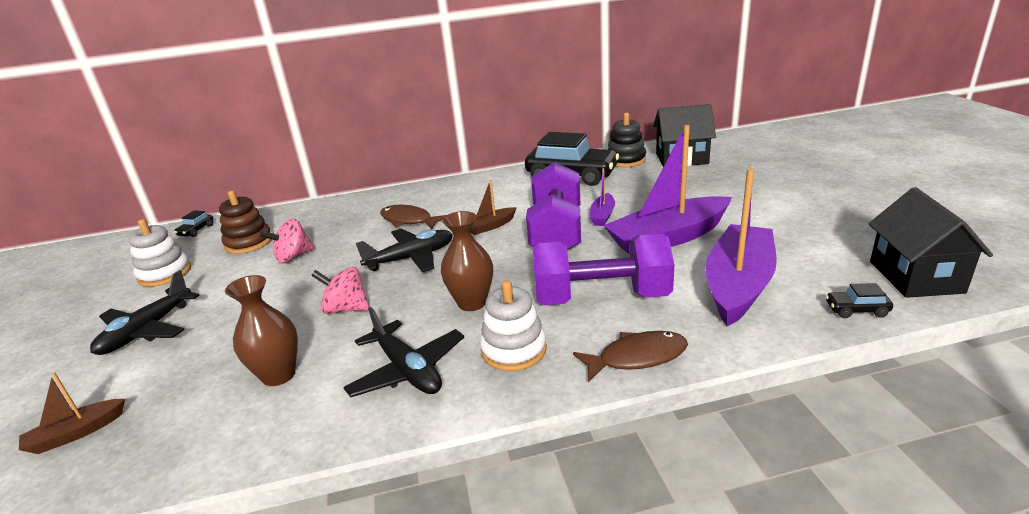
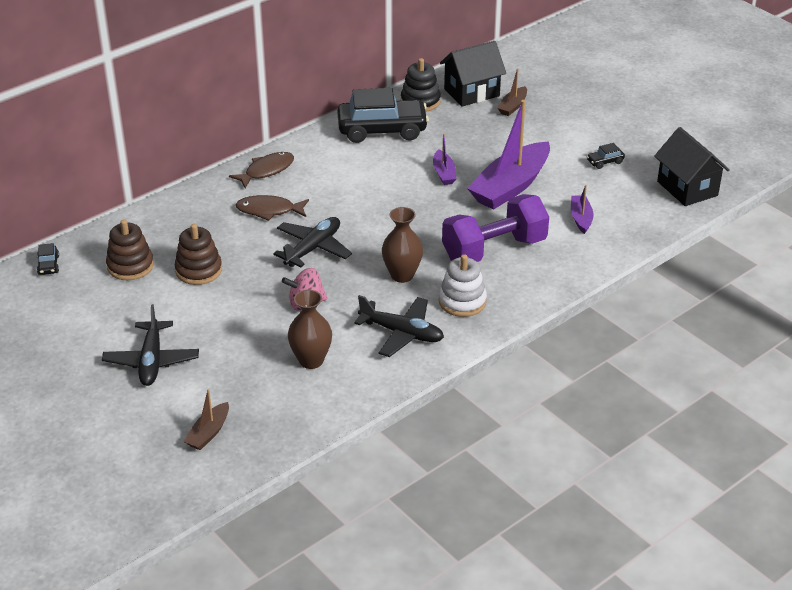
camera: 30 degrees left, 10 degrees up
(165, 274) = (87, 314): white stacking toy -> none
(293, 257) = (198, 270): pink spinning top -> brown stacking toy
(490, 226) = (353, 203): brown boat -> brown boat (512, 106)
(556, 232) = (417, 198): purple dumbbell -> none
(637, 357) = (545, 286): brown fish -> brown fish (266, 171)
(738, 285) = (581, 218): purple boat -> purple boat, size x0.47
(856, 310) = (659, 222): black car -> black car (605, 162)

